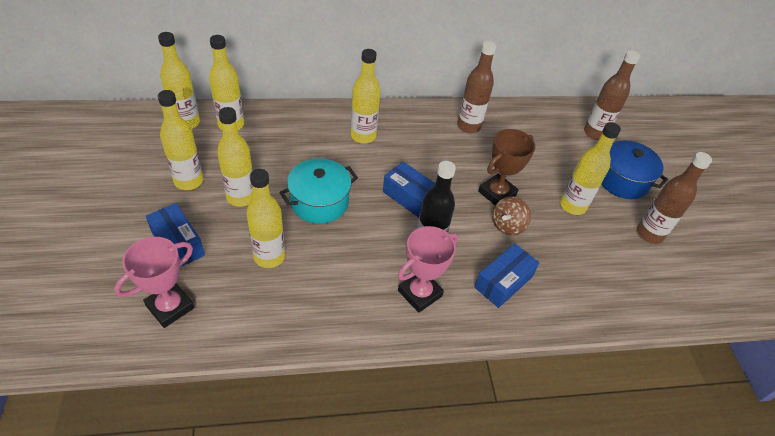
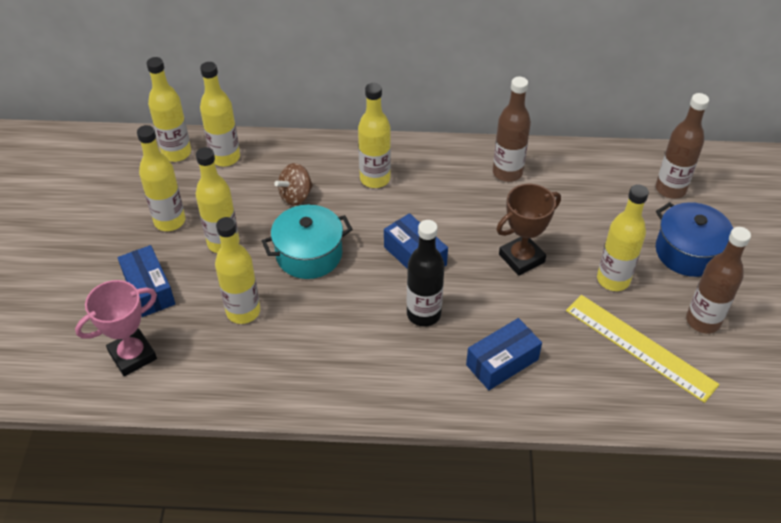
camera: 15 degrees right, 0 degrees up
(420, 293) = (401, 366): pink trophy -> none
(507, 225) = (524, 297): brown spinning top -> brown spinning top (296, 196)
(608, 259) = (640, 347): none -> yellow ruler

